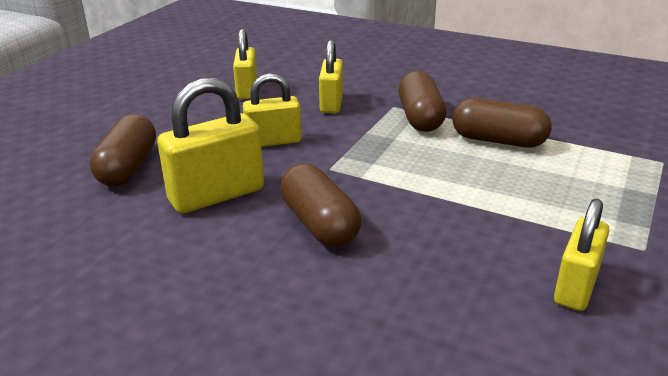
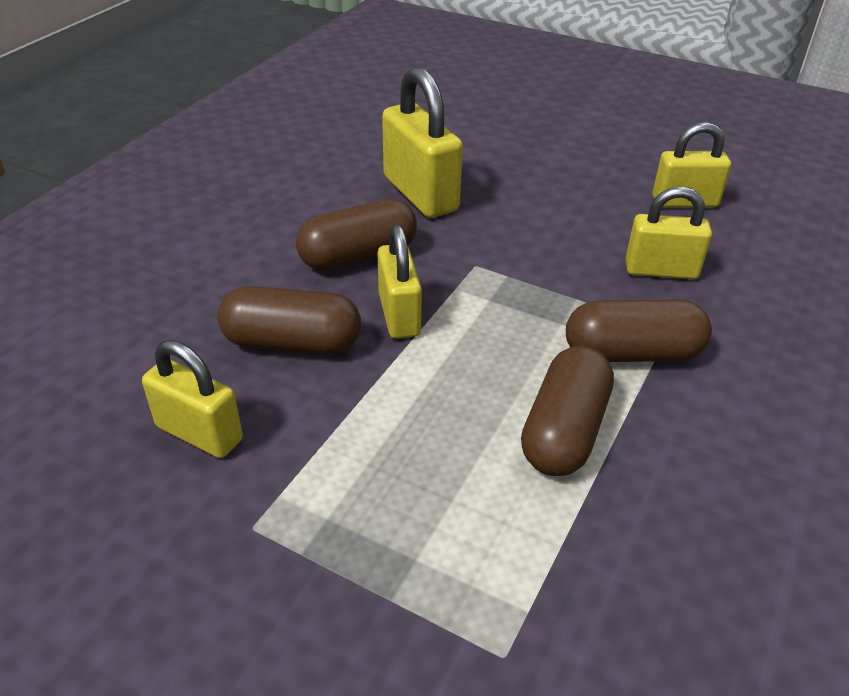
camera: 90 degrees right, 10 degrees up
(128, 167) = (476, 143): brown capsule -> brown capsule (292, 342)
(273, 141) = (540, 225): yellow padlock -> yellow padlock (399, 315)

